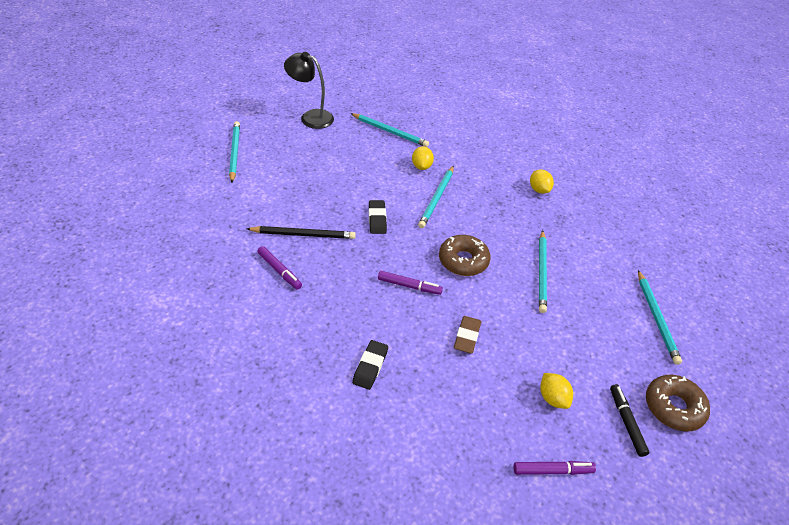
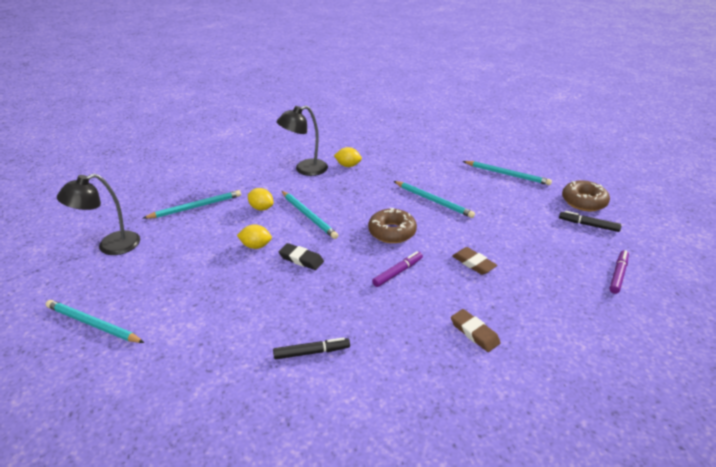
camera: 55 degrees left, 10 degrees down
(279, 271) = (311, 352): purple marker -> black marker
(303, 234) = (276, 315): black pencil -> none
(370, 366) = (474, 333): black eraser -> brown eraser
(502, 165) = (305, 169): none -> black lamp
(553, 398) = (554, 247): yellow lemon -> yellow lemon (256, 246)

